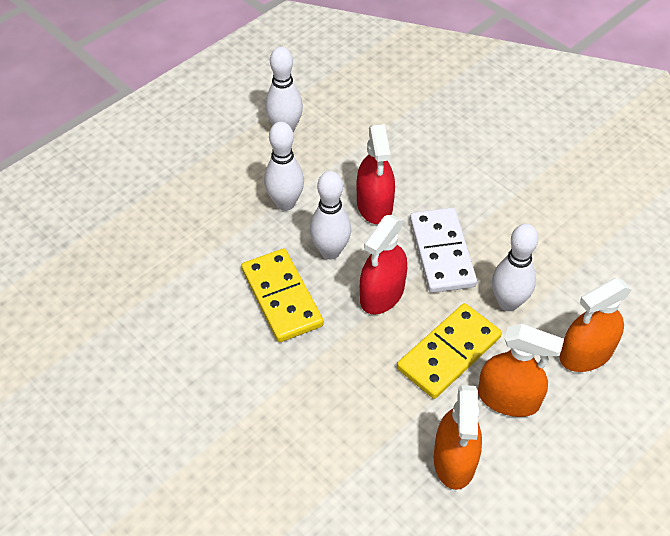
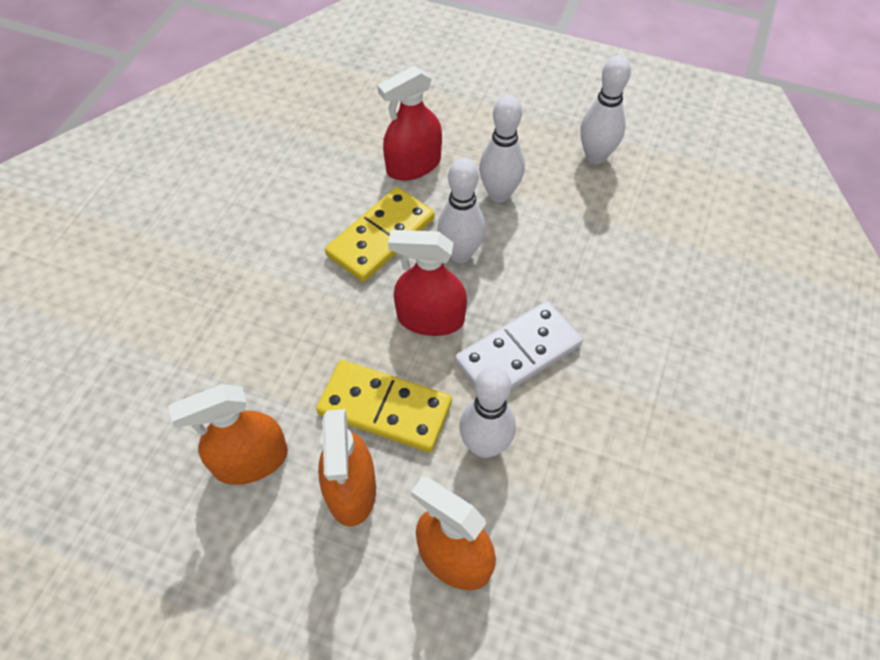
camera: 65 degrees right, 5 degrees up
(374, 205) = (545, 268): red spray bottle -> red spray bottle (413, 165)

